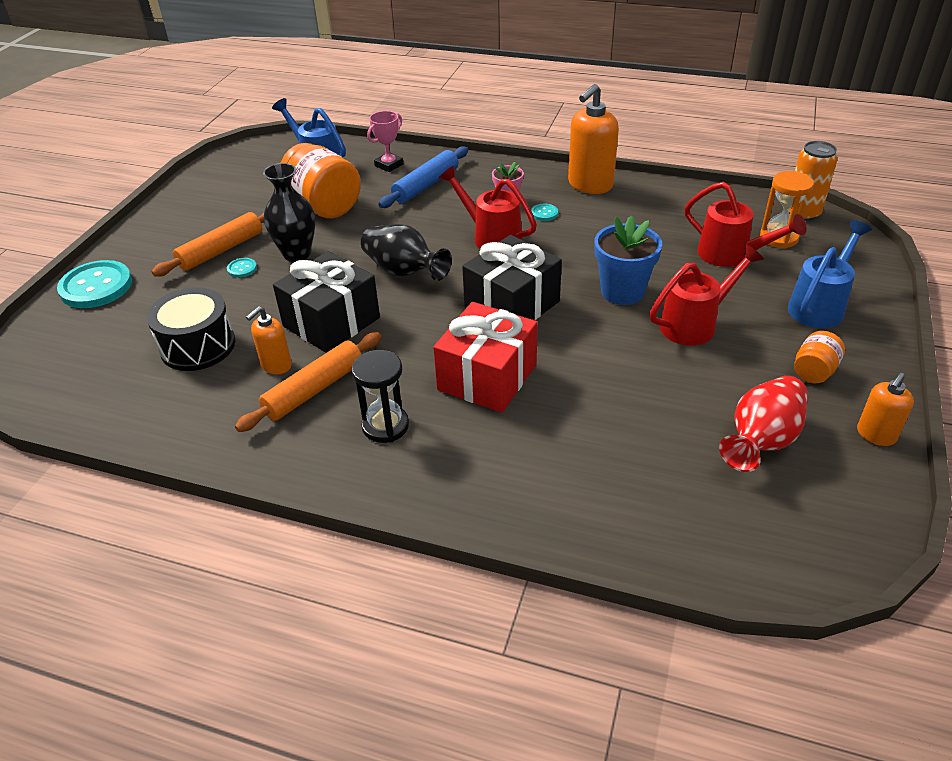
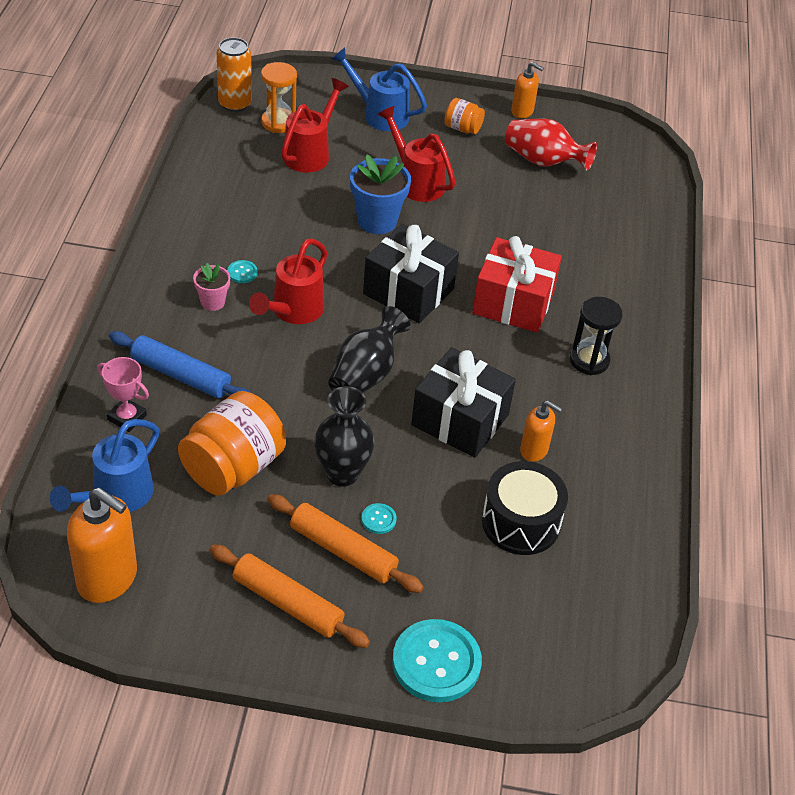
camera: 105 degrees left, 5 degrees up
(314, 389) = (559, 415): orange rolling pin -> orange rolling pin (288, 603)
(590, 185) = (180, 238): orange soap dispenser -> orange soap dispenser (108, 579)

